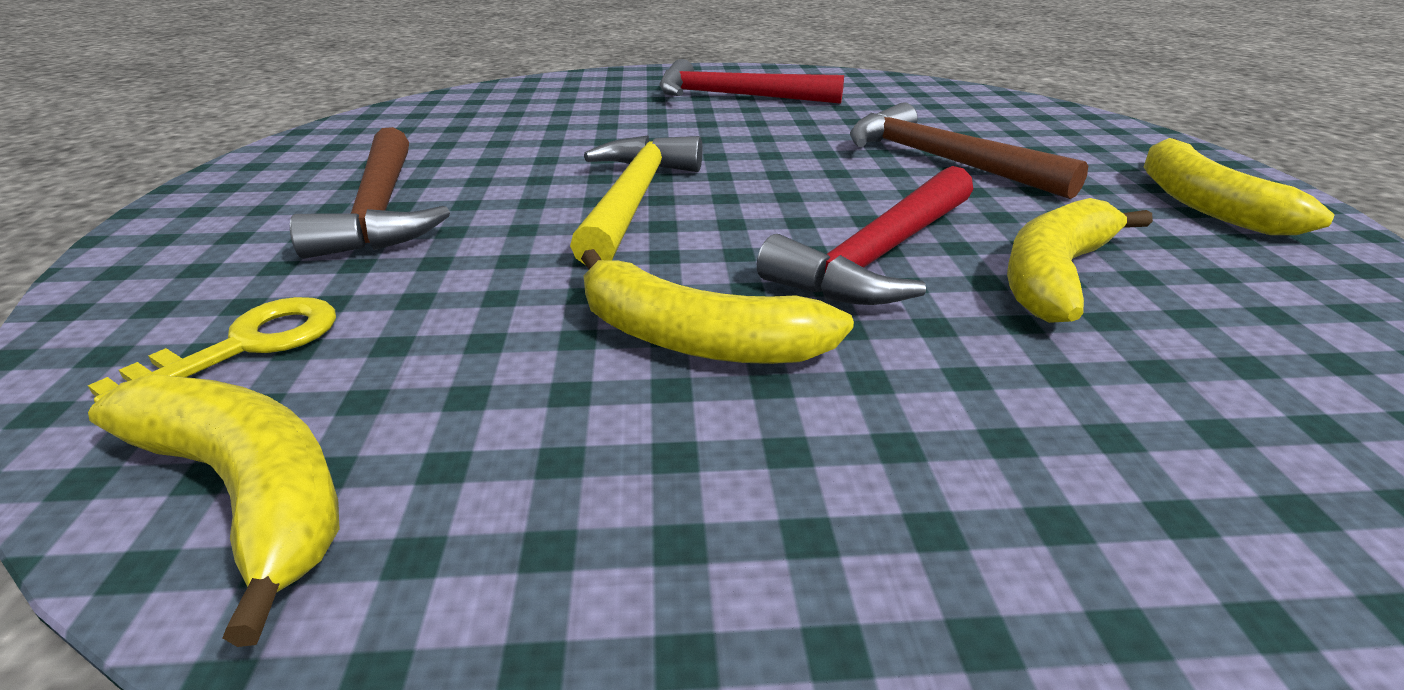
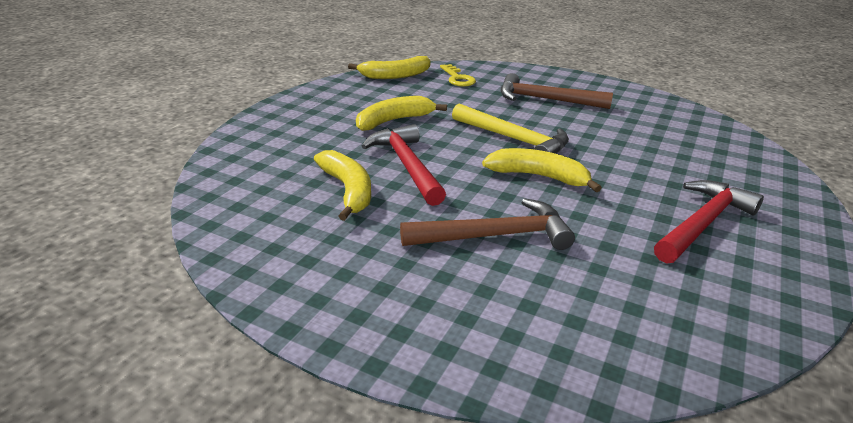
camera: 120 degrees right, 0 degrees up
(1203, 203) = (345, 284): yellow banana -> yellow banana (538, 176)

